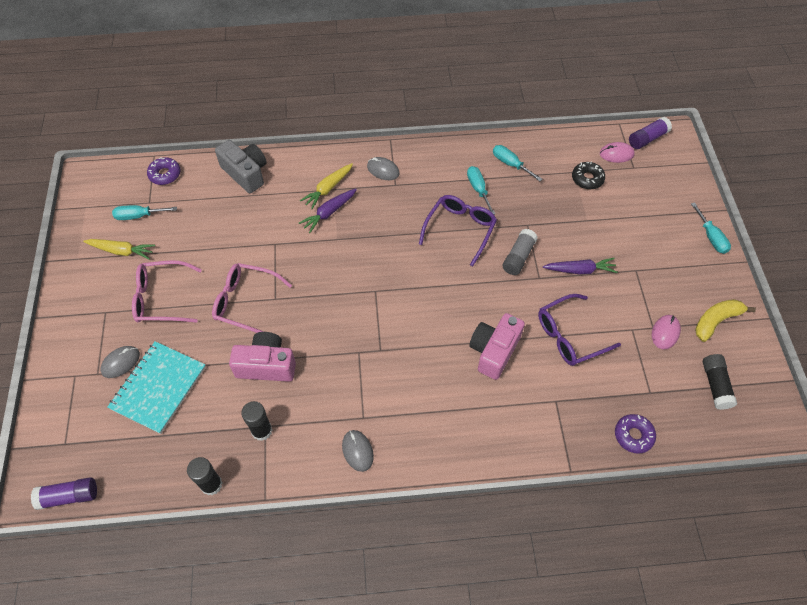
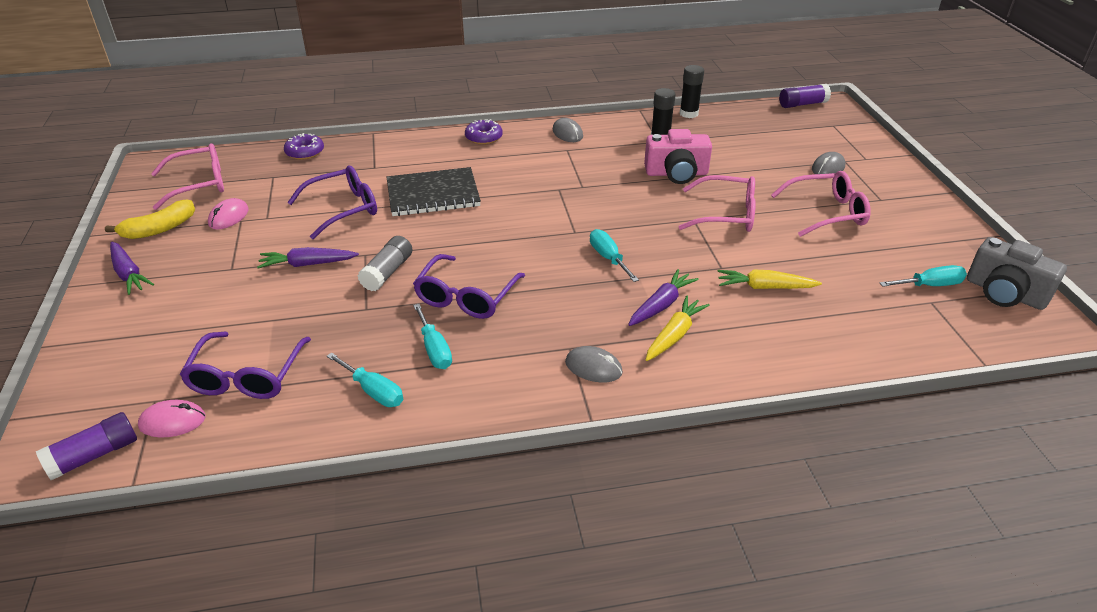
camera: 175 degrees right, 20 degrees down
(122, 251) = (915, 249): yellow carrot -> yellow carrot (764, 287)
(158, 388) = (775, 156): turquoise notebook -> none
(165, 174) = (941, 338): purple donut -> purple donut (484, 137)
(246, 173) = (815, 348): grey camera -> grey camera (1004, 293)
(494, 351) = (433, 194): pink camera -> black notebook
(587, 179) = (247, 376): black donut -> purple glasses
(709, 270) = (129, 274): none -> purple carrot
(711, 237) = (97, 310): turquoise screwdriver -> turquoise screwdriver (608, 258)
(715, 385) = (199, 184): black glue stick -> pink glasses

